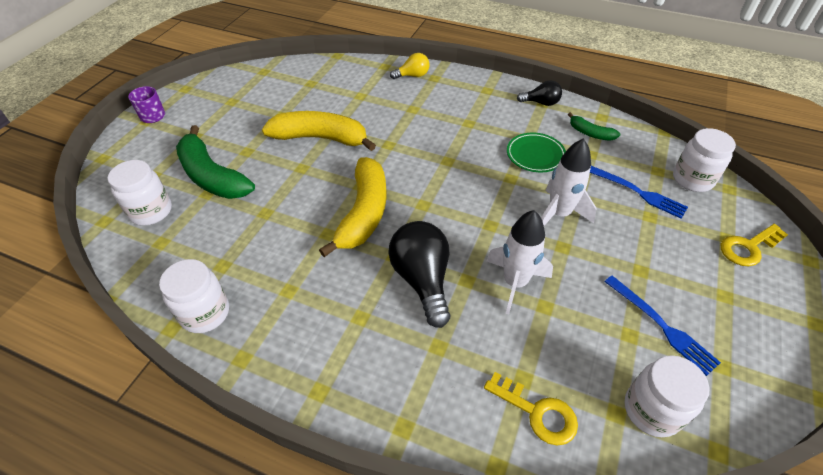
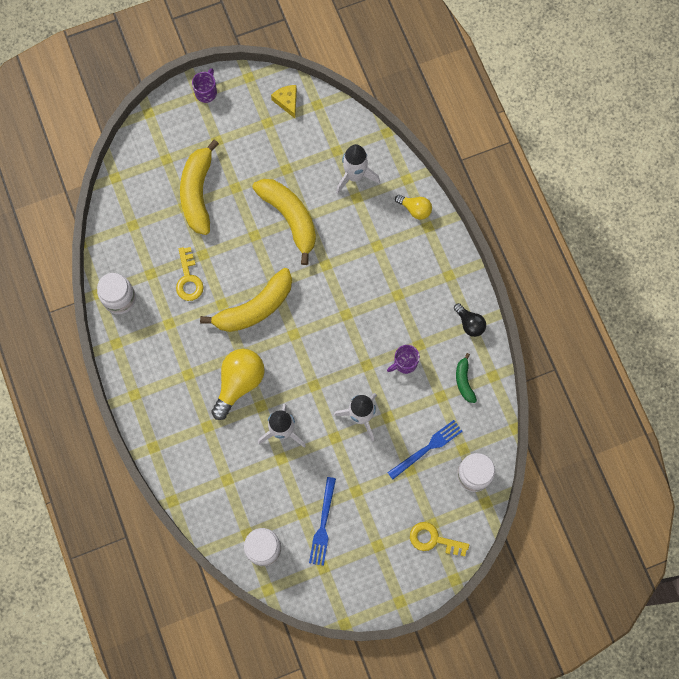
camera: 45 degrees right, 25 degrees up
(151, 211) = (144, 193): white jar -> none
(212, 176) = (198, 193): green banana -> yellow banana
(236, 82) = (287, 101): none -> yellow cheese
(343, 86) = (354, 176): none -> white rocket
(422, 280) = (239, 383): black light bulb -> yellow light bulb
(535, 155) = (404, 363): green plate -> purple mug
(537, 412) = (214, 498): yellow key -> yellow key (188, 279)
(637, 192) = (427, 448): blue fork -> blue fork turned 120 degrees counterclockwise

